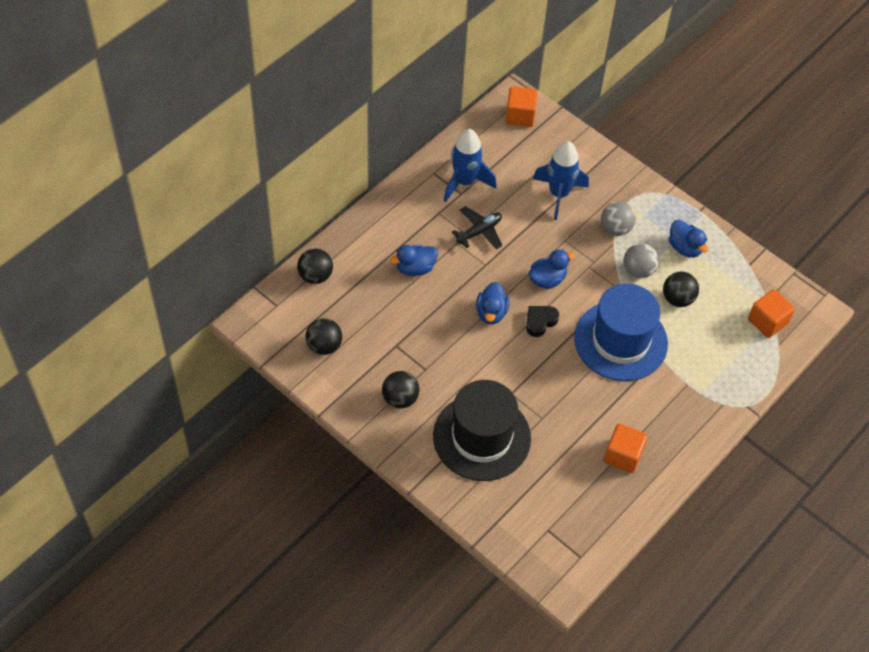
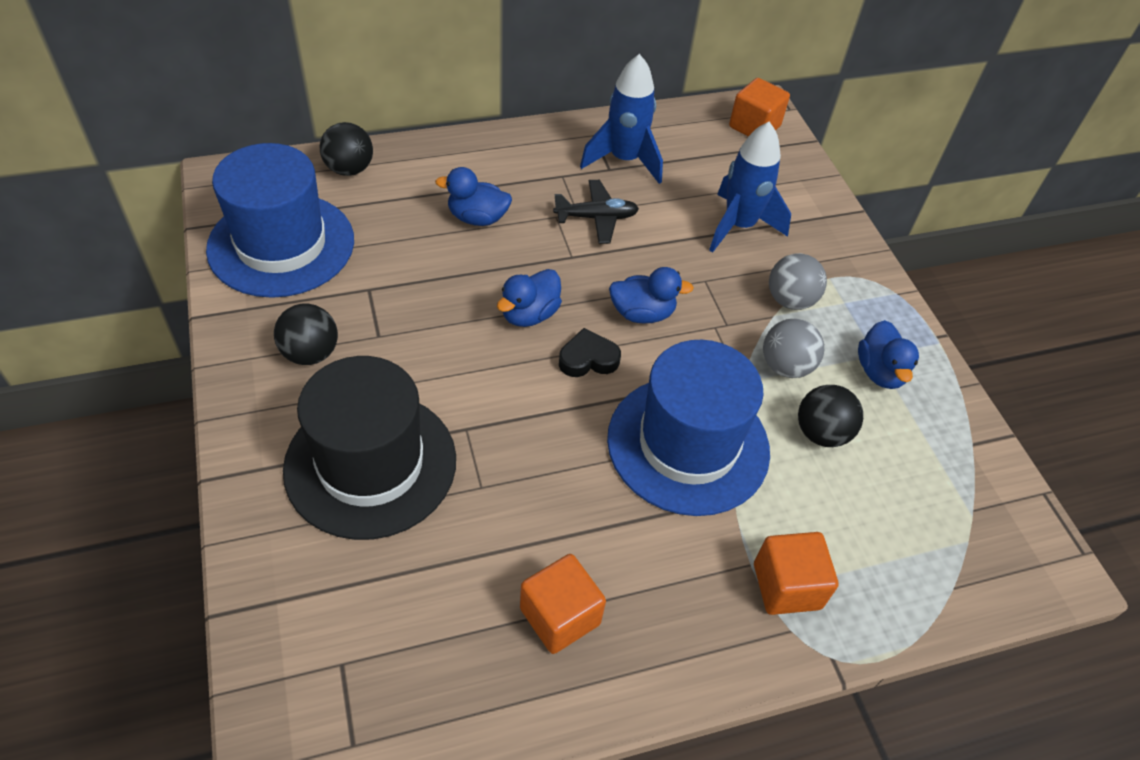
camera: 30 degrees right, 5 degrees down
(324, 346) = (281, 244): black ball -> blue hat
(767, 321) = (954, 542): orange cube -> orange cube (787, 586)

